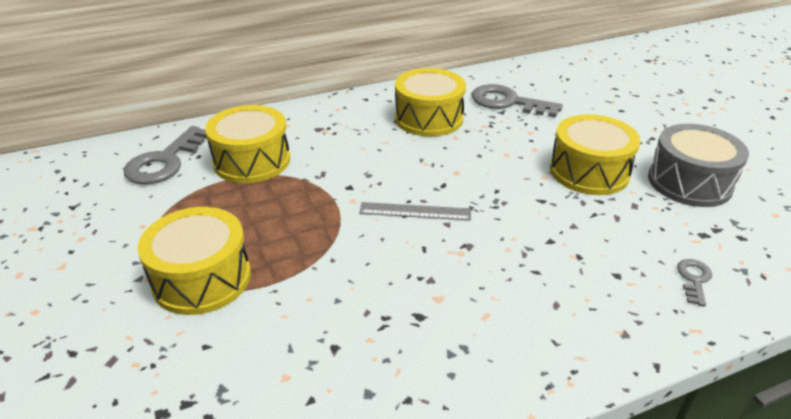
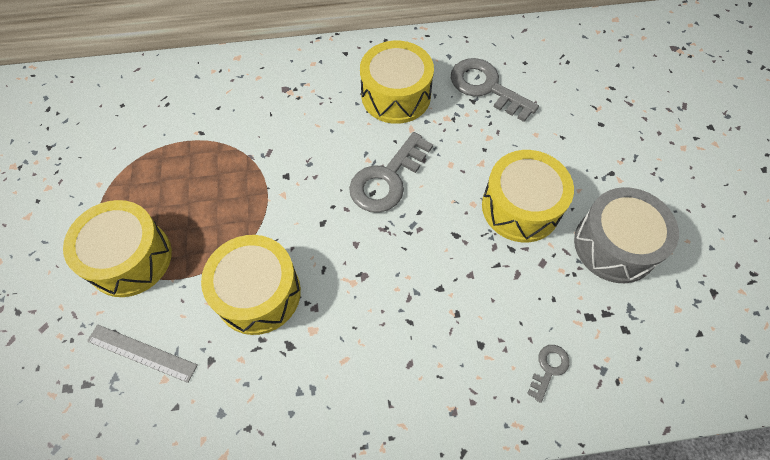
camera: 15 degrees right, 25 degrees up
(165, 161) = (136, 105): grey key -> grey key (387, 179)
(252, 161) = (211, 121): yellow drum -> yellow drum (258, 293)
(415, 211) = (333, 221): grey ruler -> grey ruler (142, 352)

